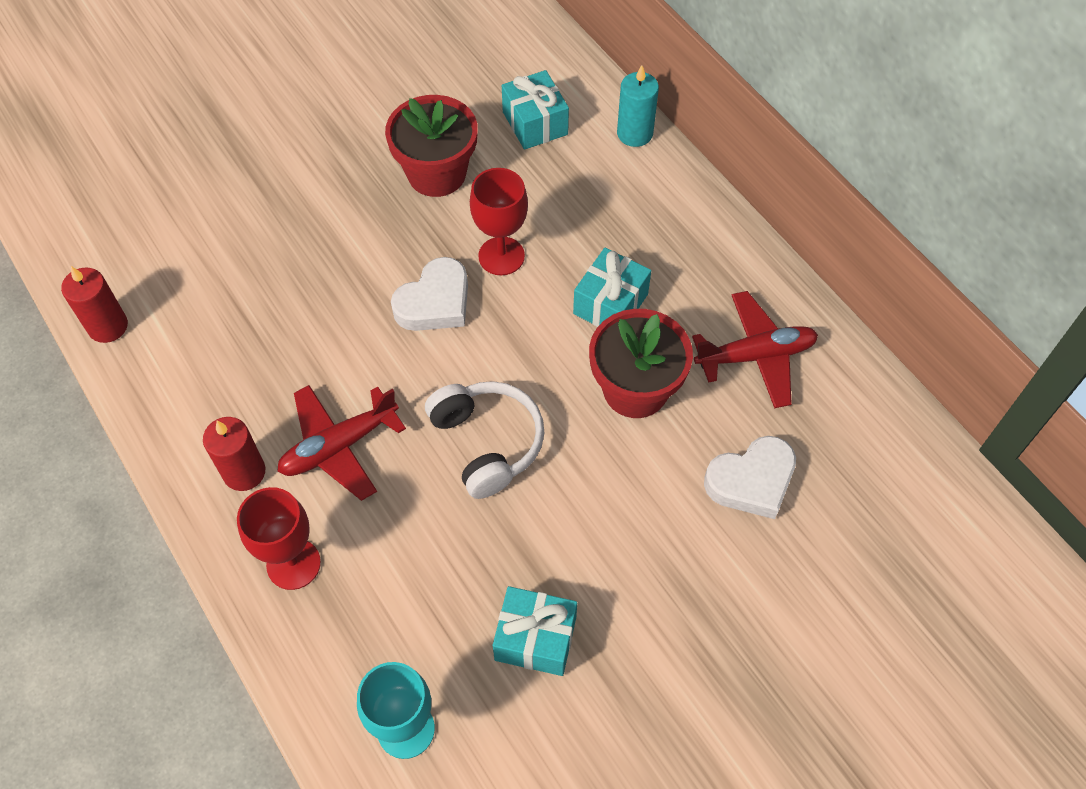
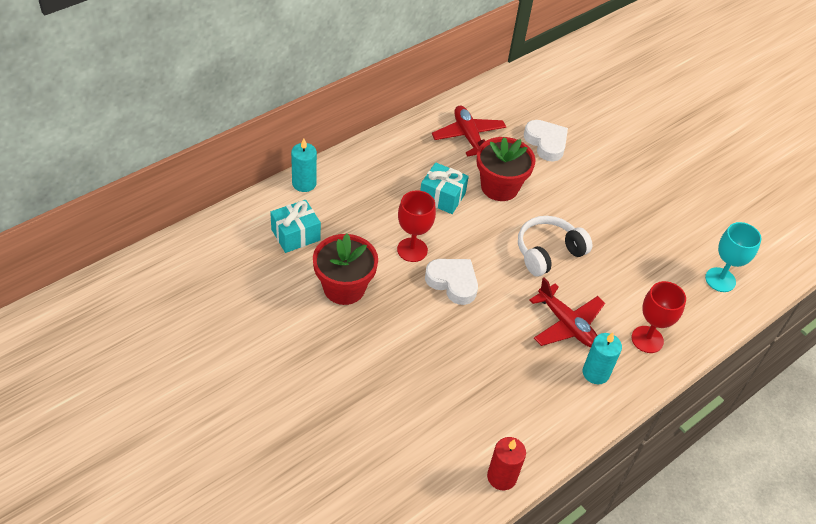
camera: 100 degrees left, 10 degrees down
(244, 472) = (595, 373): red candle -> turquoise candle
(535, 639) = (656, 228): turquoise gift -> none

